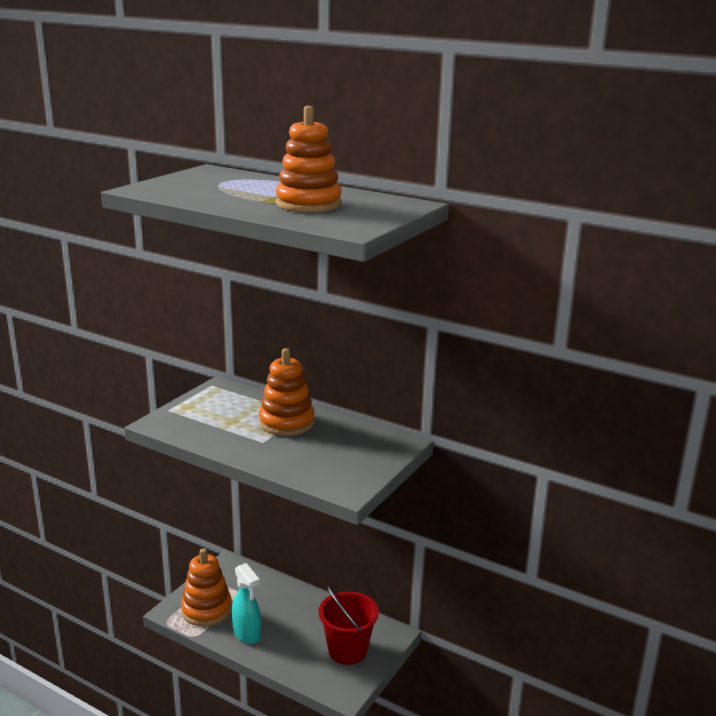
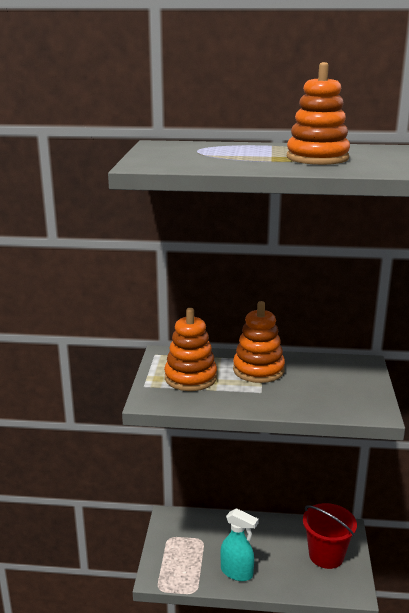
camera: 25 degrees left, 0 degrees up
(206, 609) = (185, 564): orange stacking toy -> orange stacking toy (190, 378)

